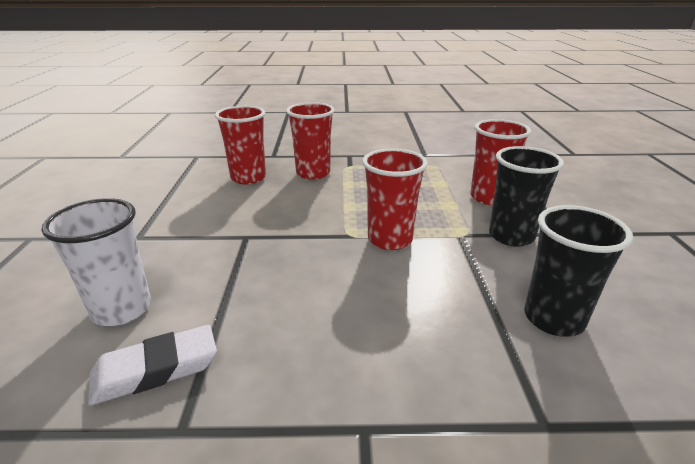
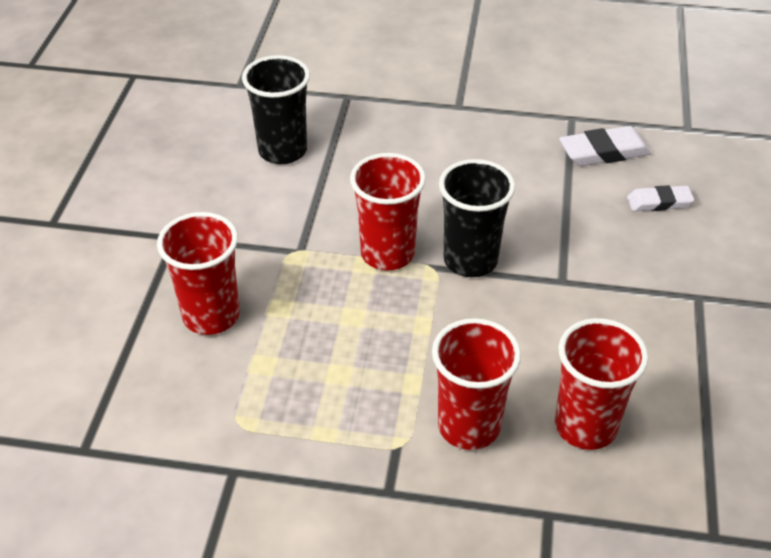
camera: 170 degrees left, 15 degrees up
(122, 309) = (659, 202): white cup -> white eraser
(511, 236) = (242, 241): black cup -> black cup (470, 260)

